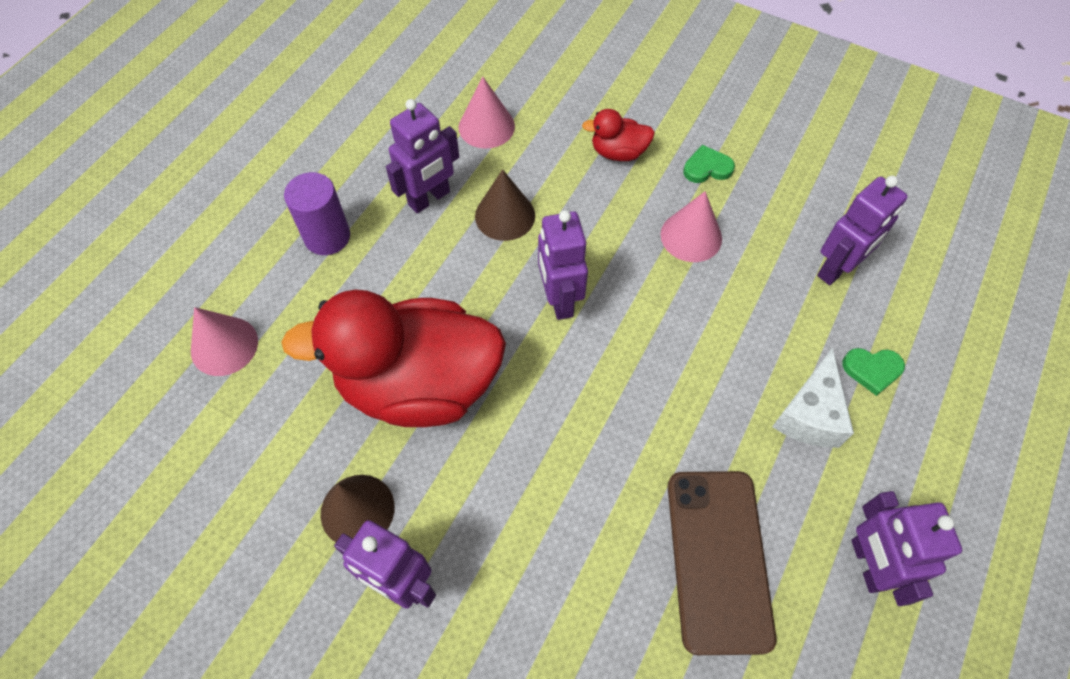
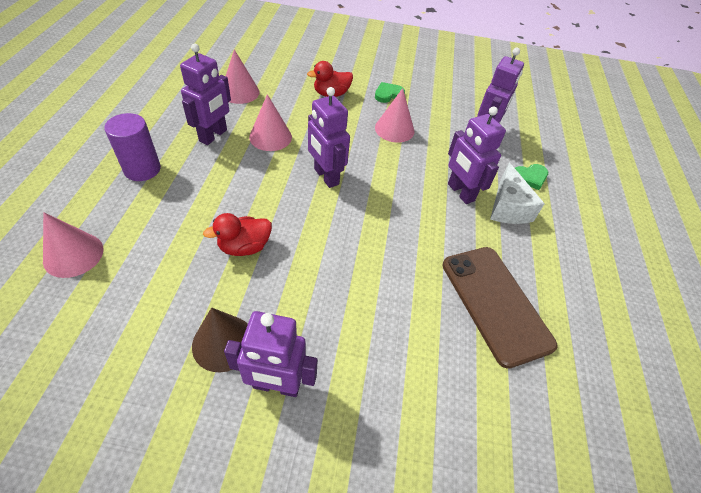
camera: 25 degrees left, 10 degrees down
(419, 385) = (244, 247): red duck -> red duck, size x0.43
(505, 215) = (270, 137): brown cone -> pink cone
(868, 564) = (583, 281): purple robot -> purple robot (460, 192)

